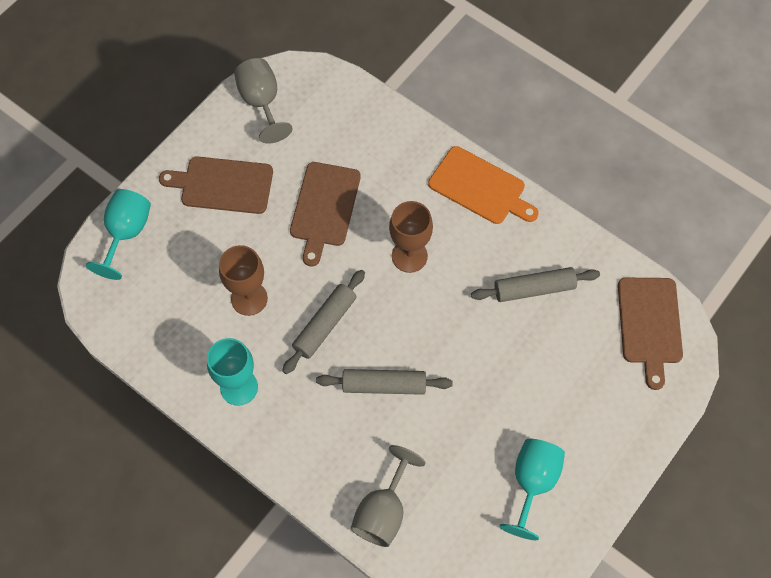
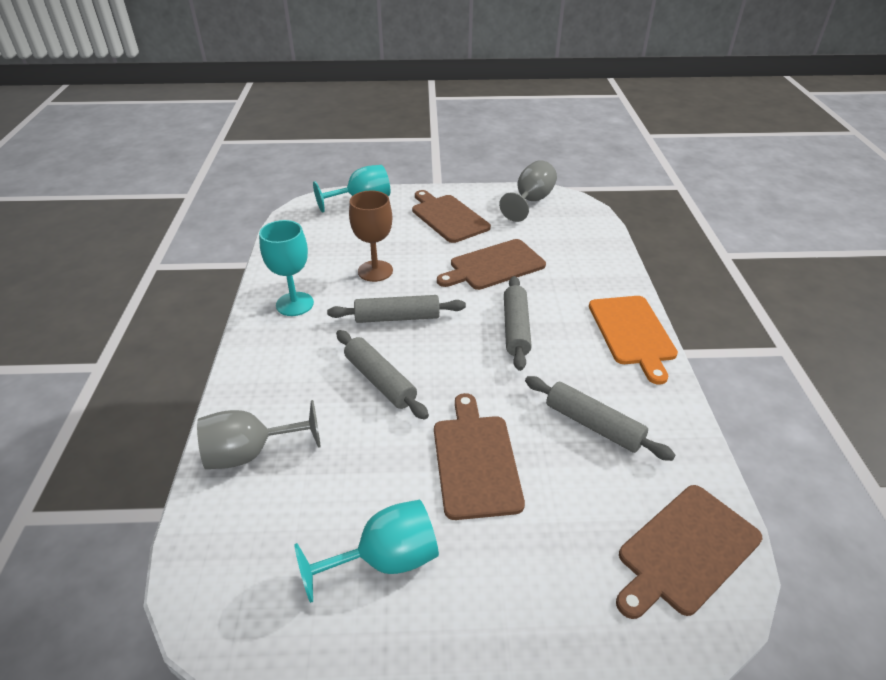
camera: 50 degrees right, 25 degrees down
(409, 256) = (515, 328): brown goblet -> grey rolling pin
(503, 380) = (475, 460): none -> brown cutting board

